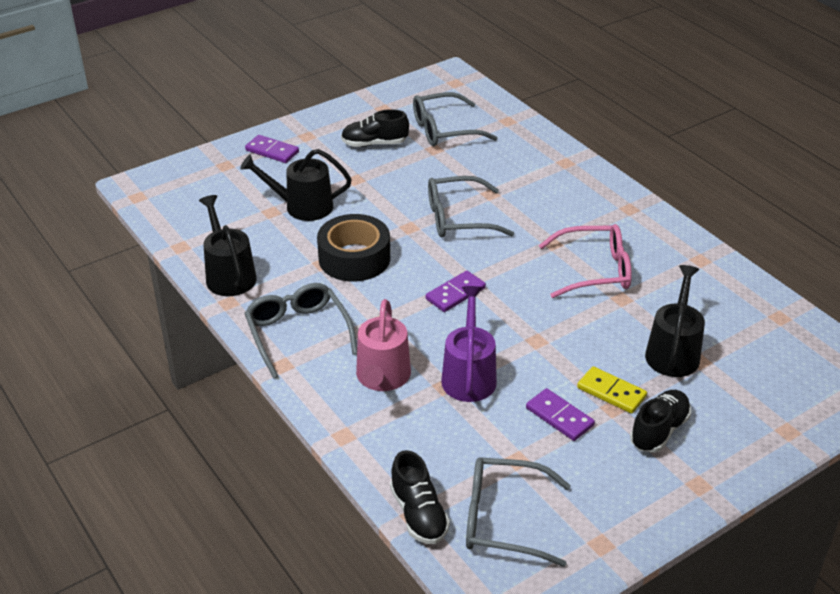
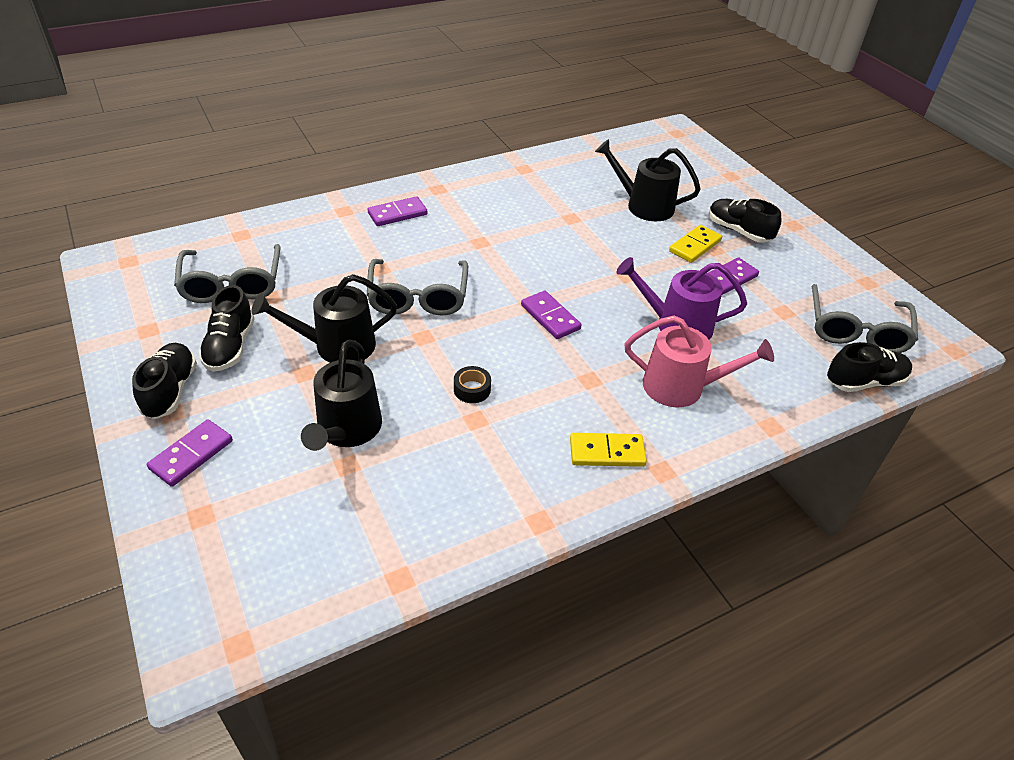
camera: 85 degrees left, 5 degrees up
(229, 275) = (481, 519): black watering can -> black watering can (337, 346)
(298, 333) = (607, 452): grey glasses -> yellow domino
(326, 131) = (170, 391): none -> black shoe
(354, 258) = (472, 389): black tape -> black tape, size x0.42
(575, 191) = (397, 214): none -> purple domino
(595, 270) = (528, 225): pink glasses -> none

